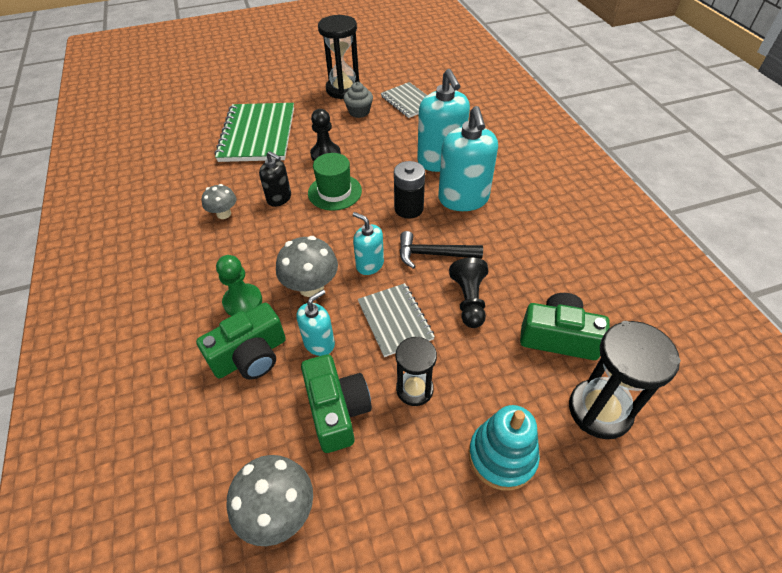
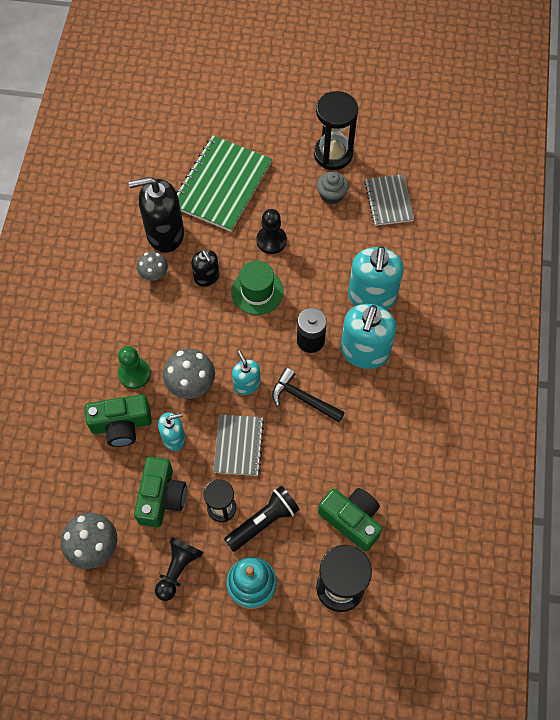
camera: 25 degrees right, 15 degrees up
(220, 182) = (165, 234): none -> black soap dispenser
(469, 300) = (305, 455): black pawn -> black pawn (178, 569)
(470, 382) = (263, 522): none -> black flashlight

